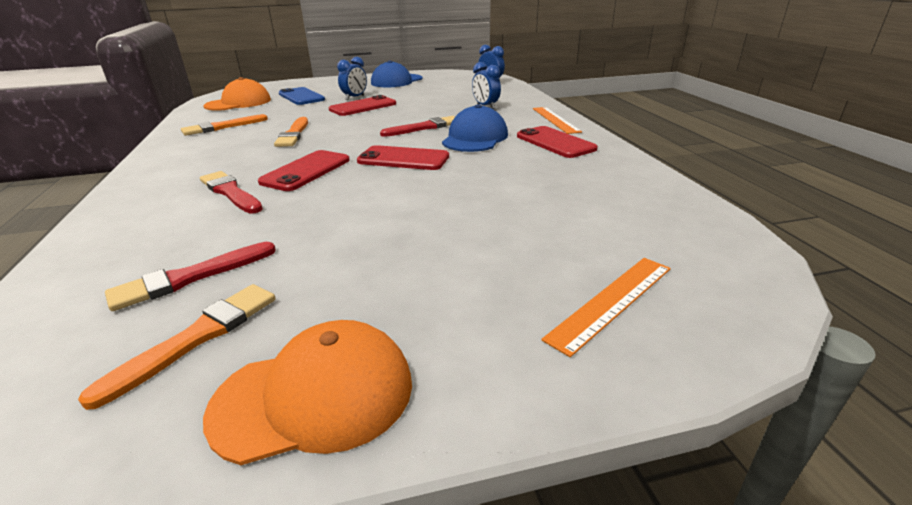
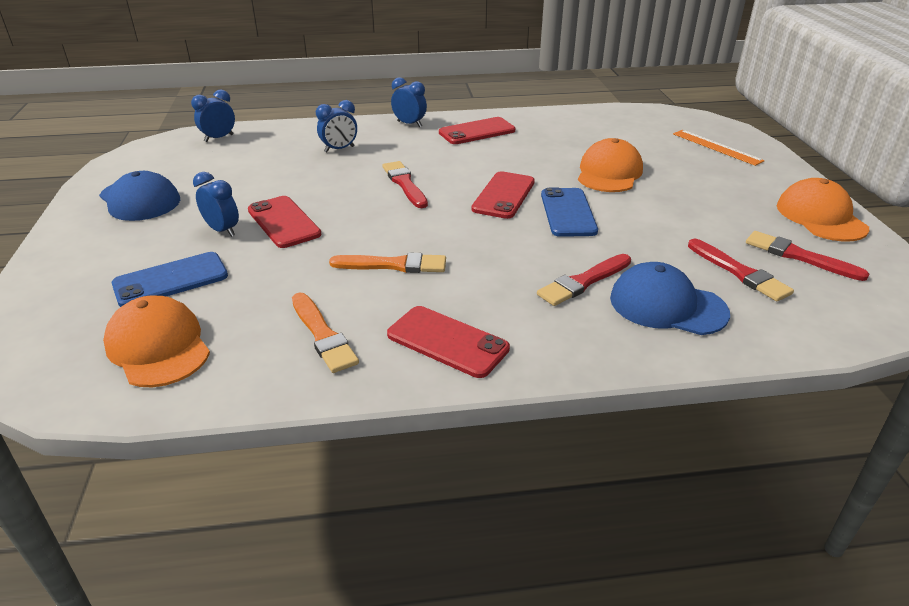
camera: 85 degrees left, 5 degrees up
(197, 338) = (799, 256): orange brush -> red brush
(306, 171) = (528, 244): red phone -> red phone (447, 342)
(364, 185) = (568, 213): none -> blue phone
(468, 206) = (609, 173): none -> orange cap
(475, 138) = (452, 161): blue cap -> blue cap (667, 305)
(555, 119) = (409, 124): orange ruler -> blue clock

